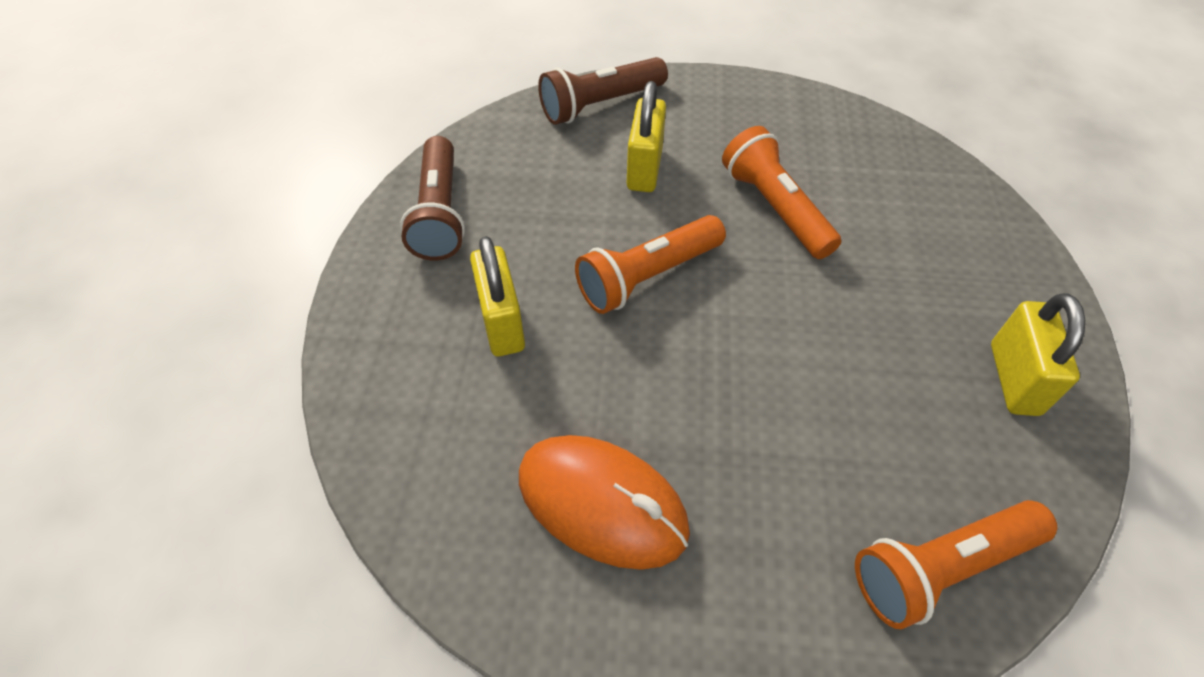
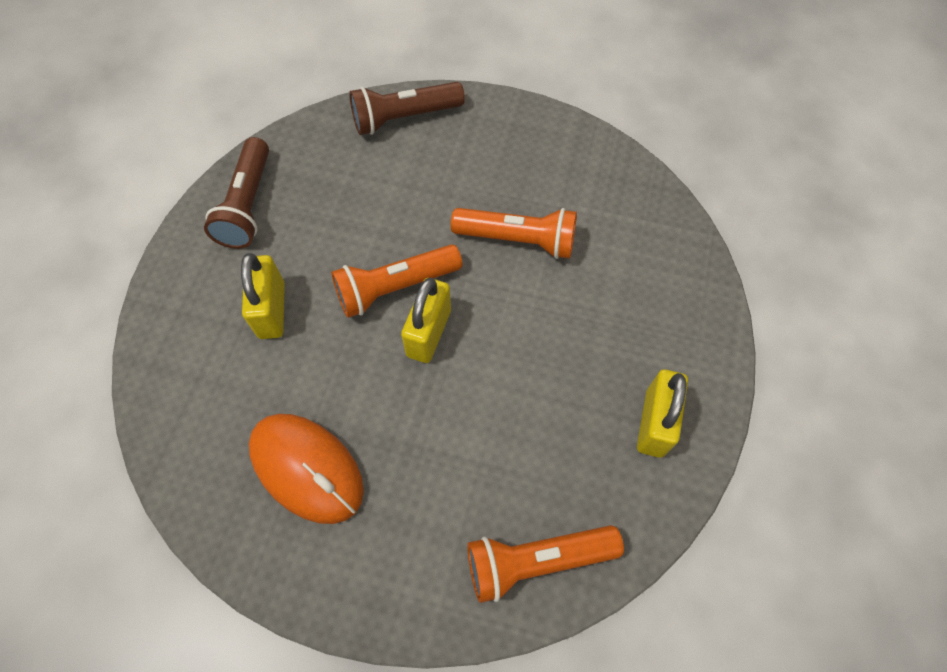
camera: 10 degrees right, 10 degrees up
(644, 168) = (422, 186): yellow padlock -> yellow padlock (429, 333)
(775, 208) = (518, 240): orange flashlight -> orange flashlight turned 120 degrees clockwise

